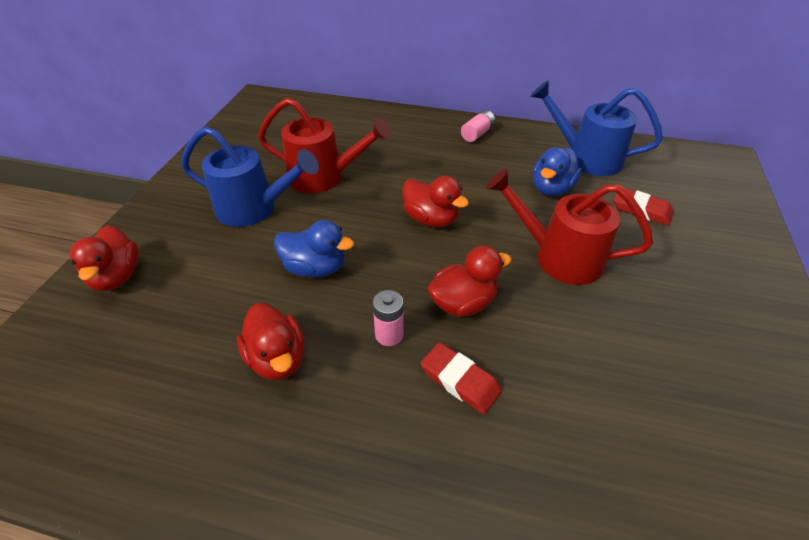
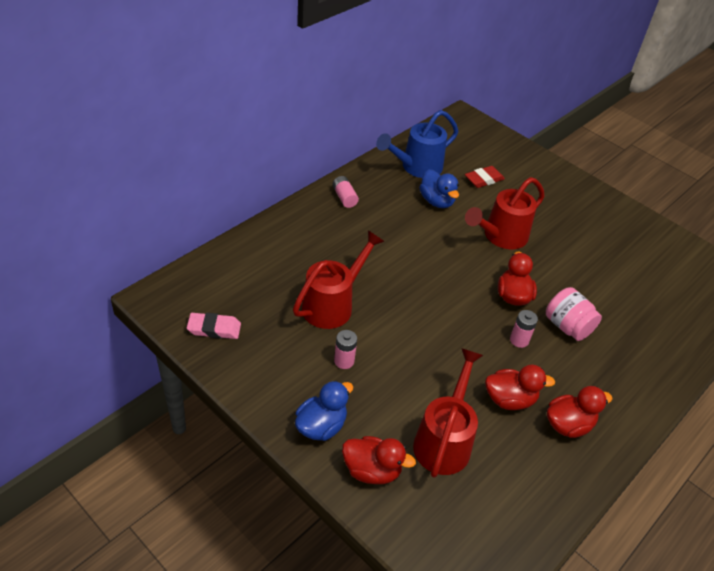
camera: 65 degrees left, 0 degrees up
(181, 318) = (444, 440): none -> red watering can
(244, 132) = (214, 329): none -> pink eraser
(254, 209) = (344, 361): blue watering can -> pink battery
(315, 268) = (438, 351): blue duck -> blue duck (321, 426)
(431, 219) = (427, 271): red duck -> red duck (568, 425)
(460, 381) = (567, 326): red eraser -> pink jar

